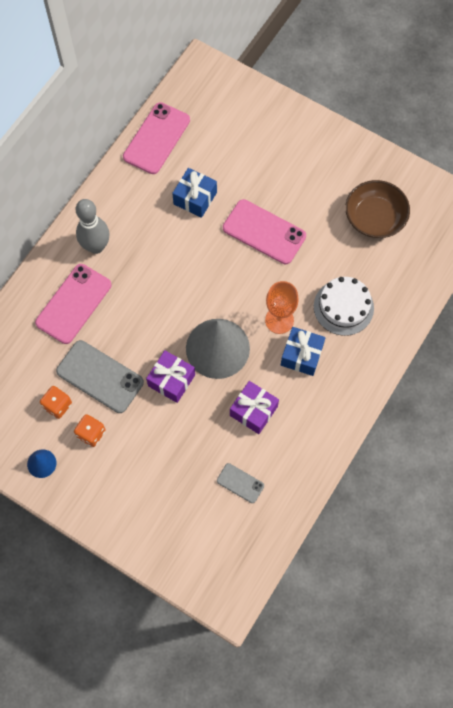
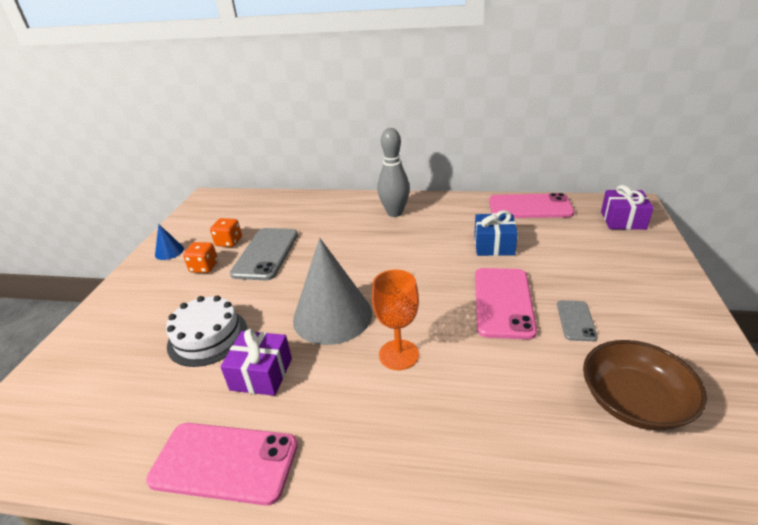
camera: 70 degrees right, 35 degrees down
(73, 304) = (332, 220): pink phone -> pink phone (224, 462)
(171, 380) = (278, 296): purple gift -> purple gift (623, 220)
(240, 483) = (155, 396): grey phone -> grey phone (576, 320)
(301, 355) = (361, 395): blue gift -> none
(343, 307) = (463, 416): white cake -> white cake (207, 337)

